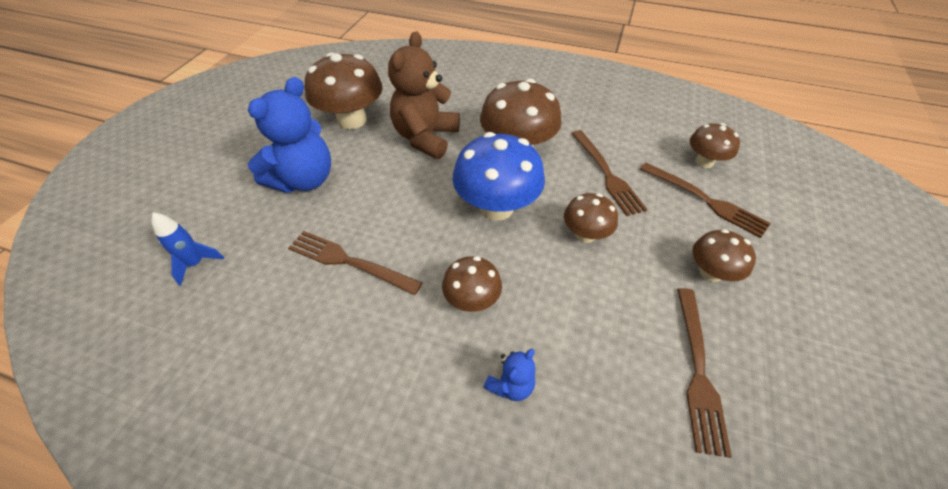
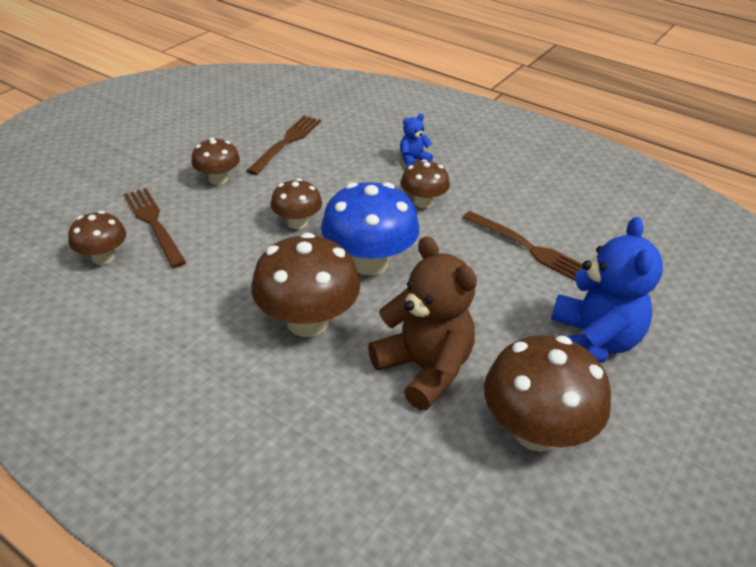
camera: 165 degrees left, 10 degrees down
(196, 264) = (680, 276): blue rocket -> none
(304, 180) = (592, 342): blue teddy bear -> blue teddy bear turned 135 degrees clockwise
(426, 138) = (424, 369): brown teddy bear -> brown teddy bear turned 75 degrees counterclockwise
(606, 174) = (225, 269): brown fork -> none

